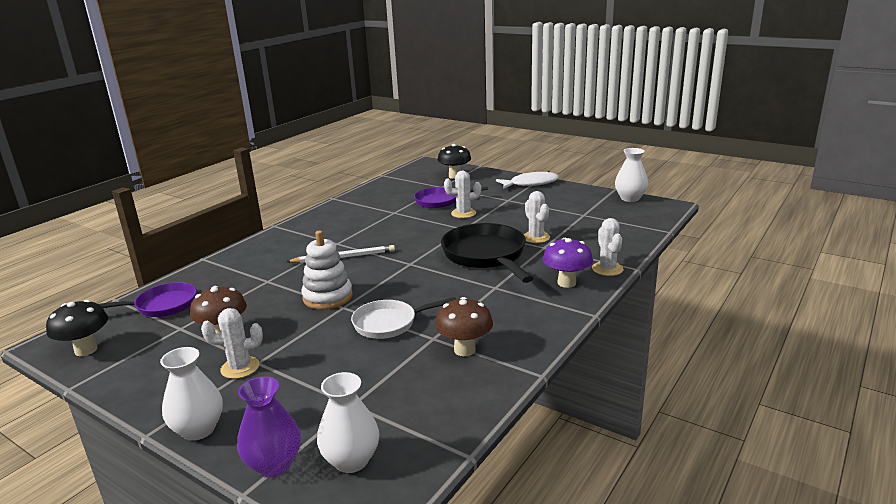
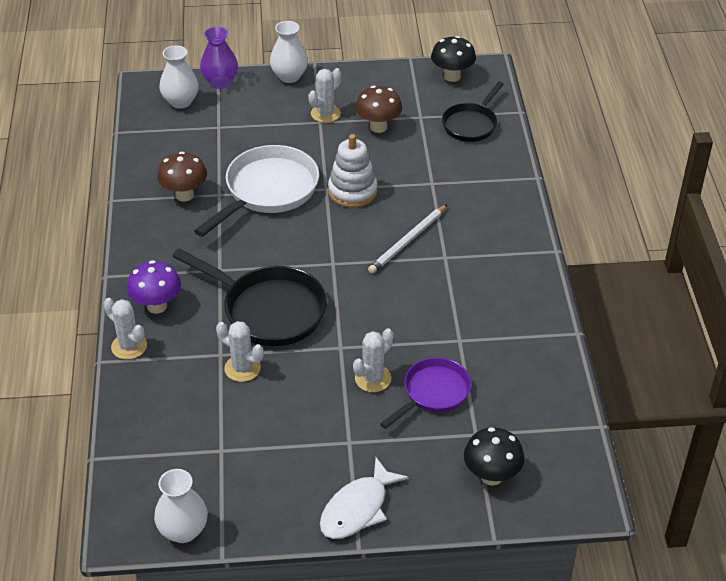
camera: 140 degrees right, 20 degrees up
(162, 305) = (471, 124): purple pan -> black pan
(389, 323) = (268, 191): white pan -> white pan, size x1.61

